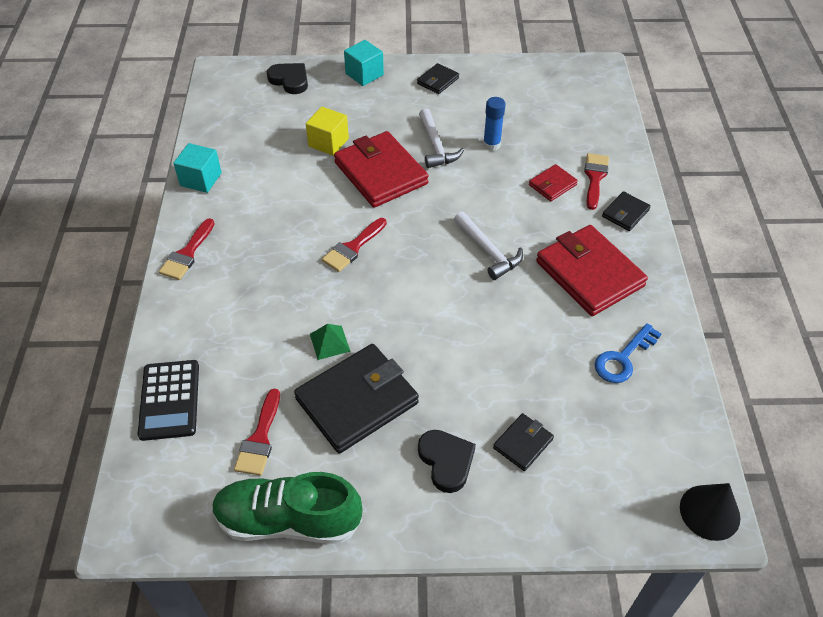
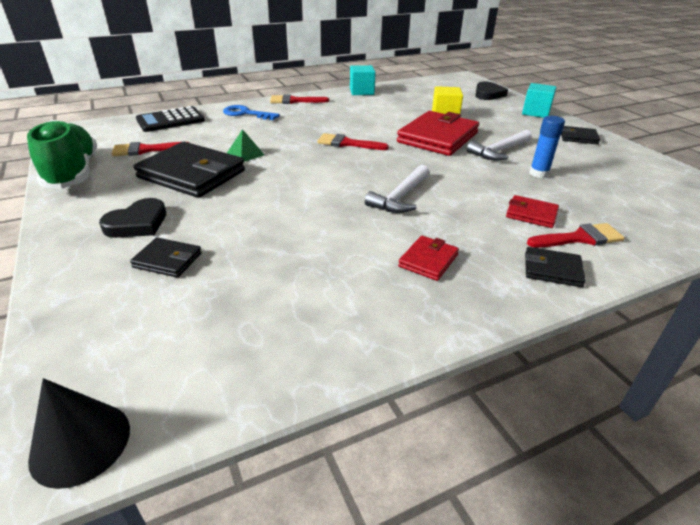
camera: 65 degrees right, 15 degrees down
(589, 274) = (428, 260): red wallet -> red wallet, size x0.48
(623, 358) = (318, 309): blue key -> blue key (246, 114)

